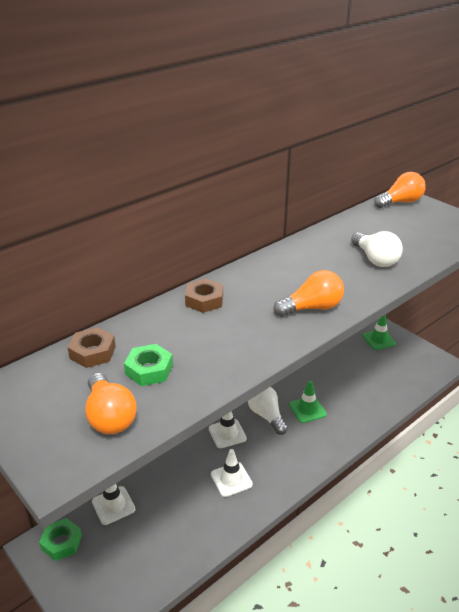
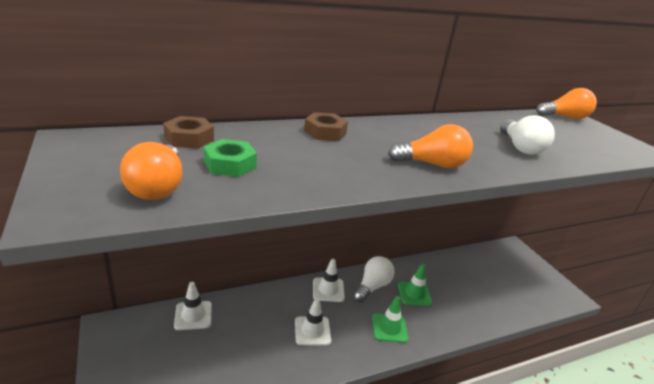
camera: 15 degrees right, 5 degrees down
(61, 542) = (129, 331): green nut -> none
(266, 415) = (372, 286): white light bulb -> white light bulb turned 45 degrees clockwise
(378, 340) = (509, 257): green traffic cone -> green traffic cone (389, 328)

